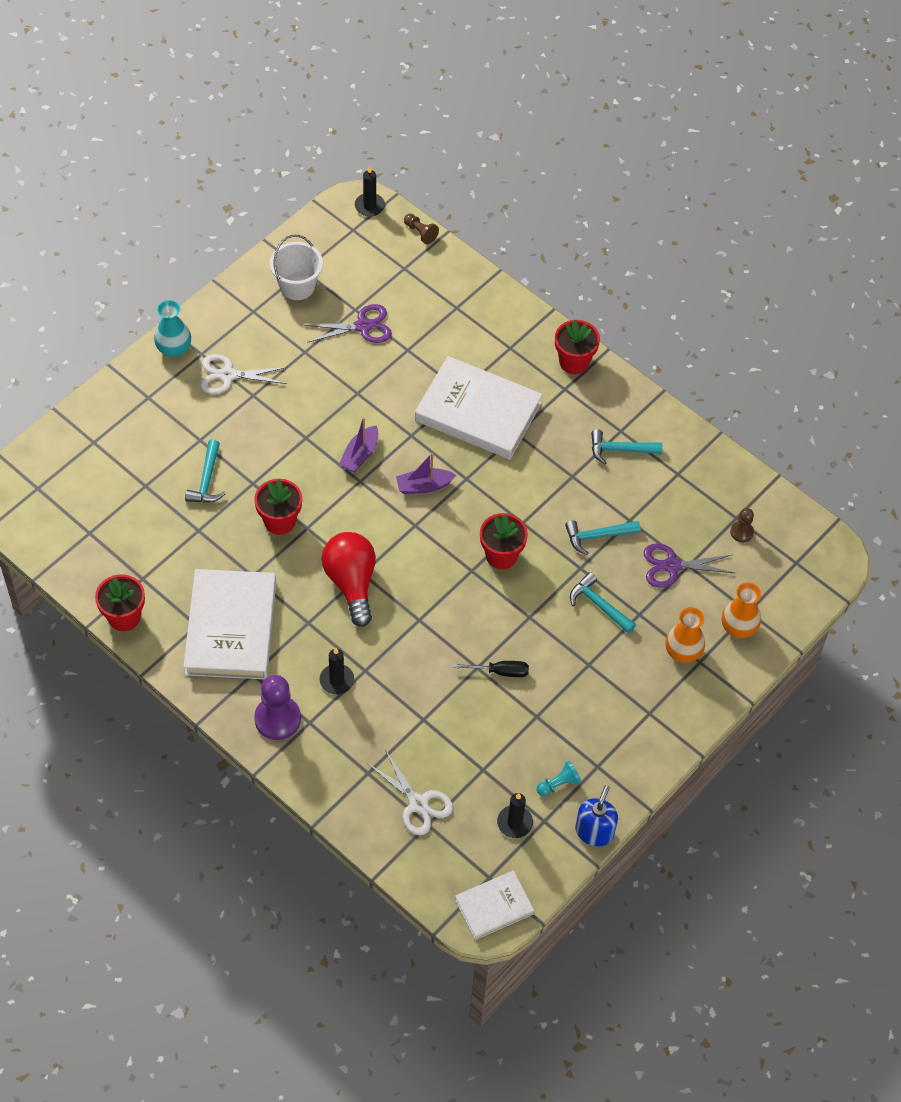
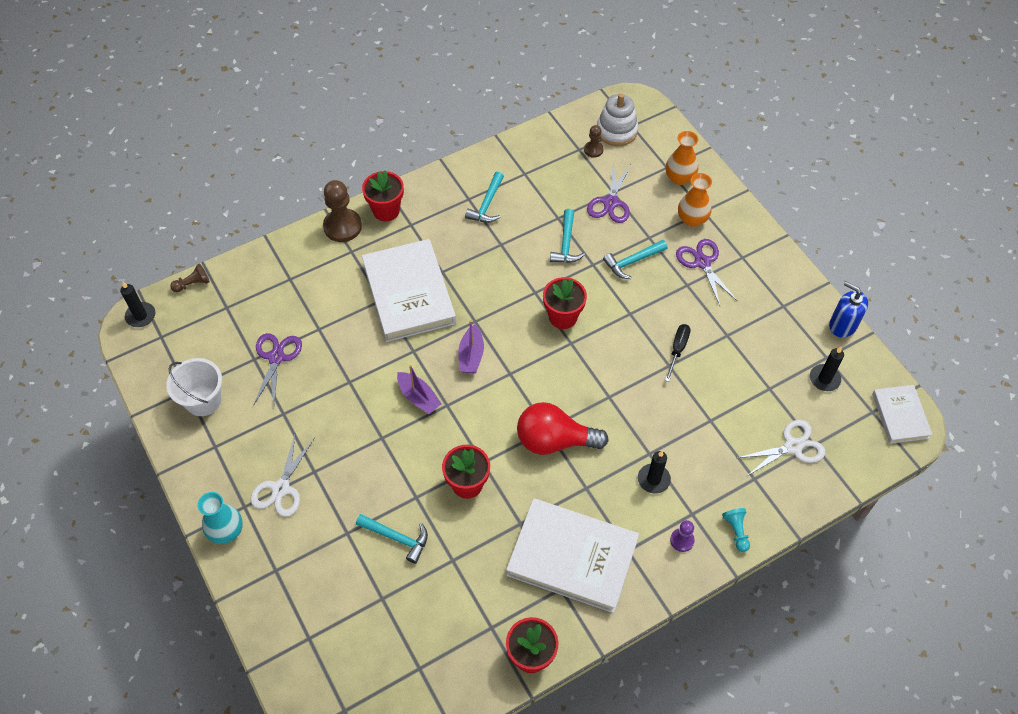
camera: 70 degrees left, 0 degrees up
(277, 719) = (682, 540): purple pawn -> purple pawn, size x0.53
(478, 412) = (409, 293): white book -> white book turned 60 degrees counterclockwise
(538, 331) = (342, 226): none -> brown pawn
(559, 784) = (794, 337): turquoise pawn -> turquoise pawn (736, 531)
(625, 674) = (702, 262): none -> purple scissors
(781, 549) = (616, 131): none -> white stacking toy

